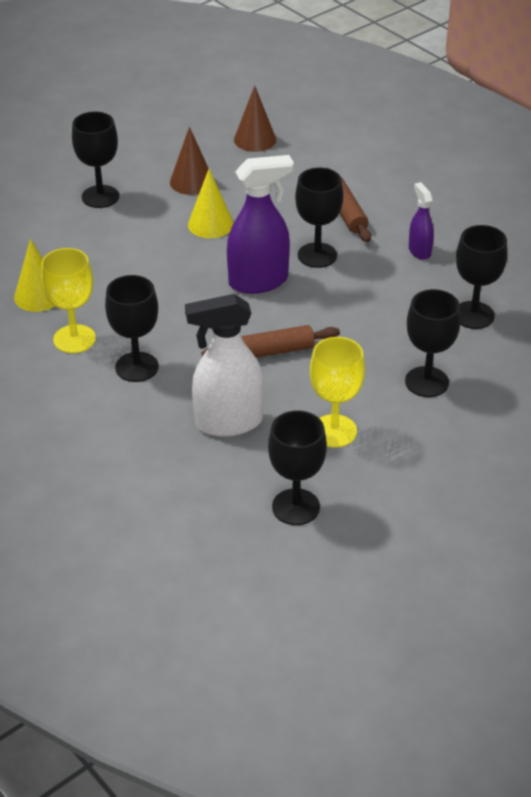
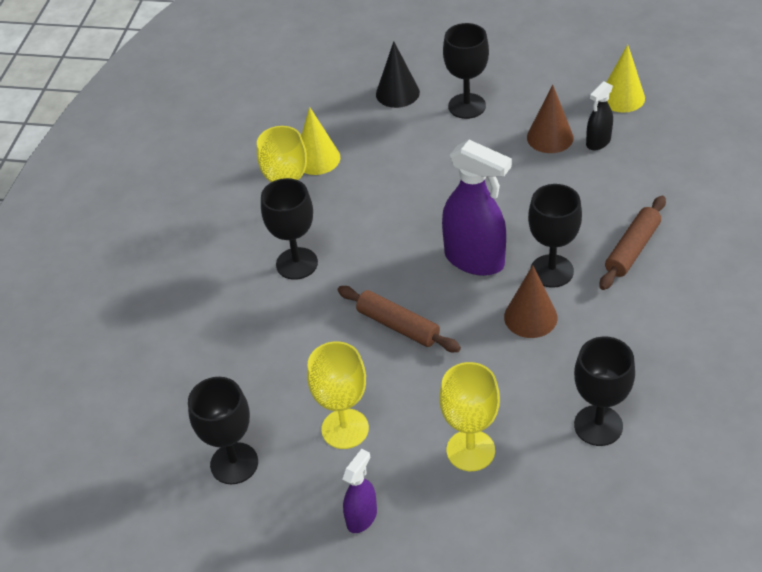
camera: 55 degrees right, 5 degrees up
(31, 218) = (397, 93): none -> black cone
(210, 224) = (511, 184): yellow cone -> yellow cone (622, 97)
(228, 166) = (598, 142): none -> black spray bottle
(228, 422) = (289, 357): white spray bottle -> none
(255, 139) = (654, 132): brown cone -> brown cone (530, 317)
(419, 251) = (641, 331): purple spray bottle -> purple spray bottle (362, 517)
(426, 382) = (470, 450): black goblet -> yellow goblet

